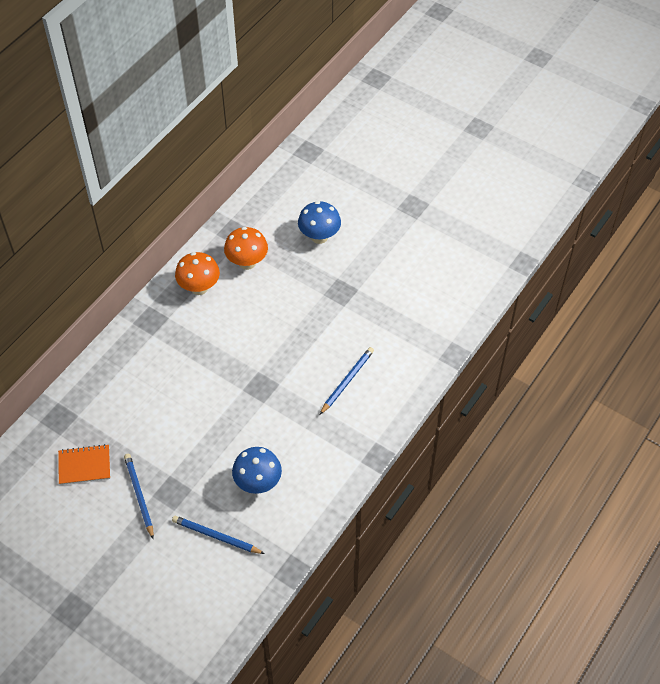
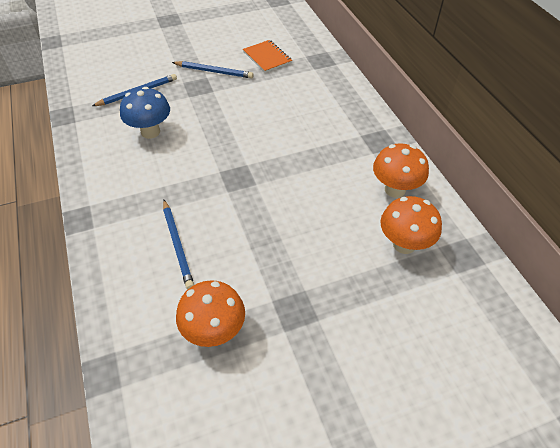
camera: 125 degrees right, 5 degrees down
(84, 465) = (267, 57): orange notebook -> orange notebook turned 60 degrees counterclockwise
(319, 237) = (400, 340): blue mushroom -> none
(386, 321) = (214, 331): none -> orange mushroom

